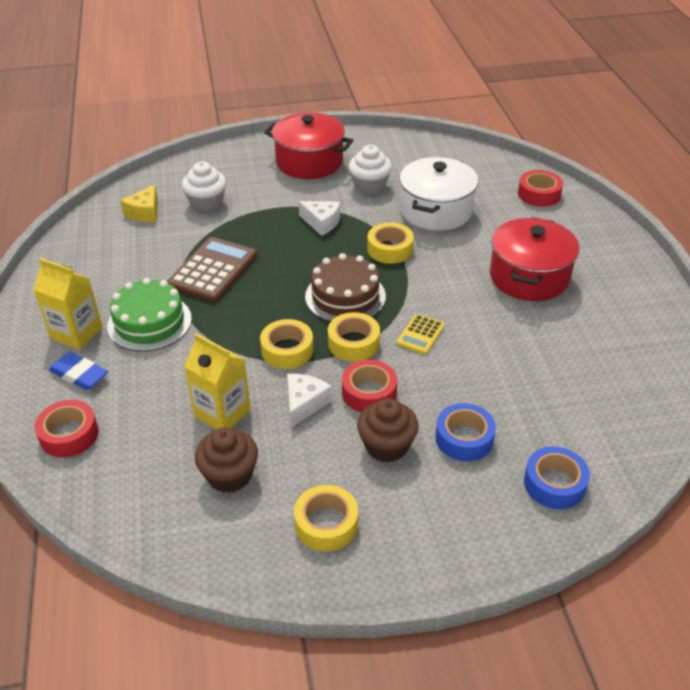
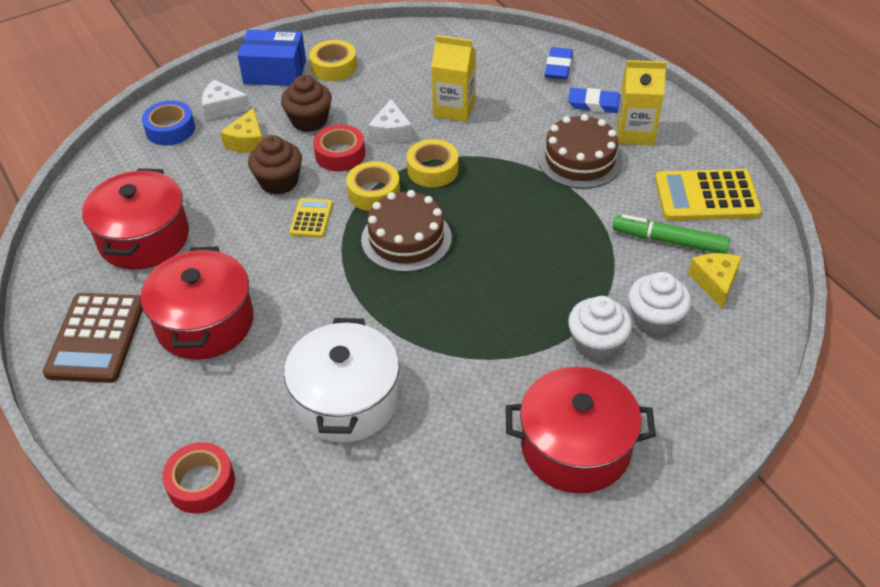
camera: 160 degrees right, 5 degrees up
(69, 434) = (558, 67): red tape -> blue eraser
(83, 265) = (706, 196): none -> yellow calculator
(146, 243) = (669, 241): none -> green marker
(149, 322) = (580, 159): green cake -> brown cake
(213, 270) = (566, 229): brown calculator -> brown calculator (96, 338)
(229, 475) = (419, 74): brown cupcake -> brown cupcake (279, 182)
(322, 223) = (488, 332): white cheese -> white cheese (222, 108)
(369, 186) = (458, 421): white cupcake -> white cupcake (596, 344)
(390, 249) = (383, 315): yellow tape -> none
(406, 541) = (275, 72): none -> blue box
(464, 438) = (247, 141): blue tape -> yellow cheese
(582, 358) = (144, 238): none -> red pot

